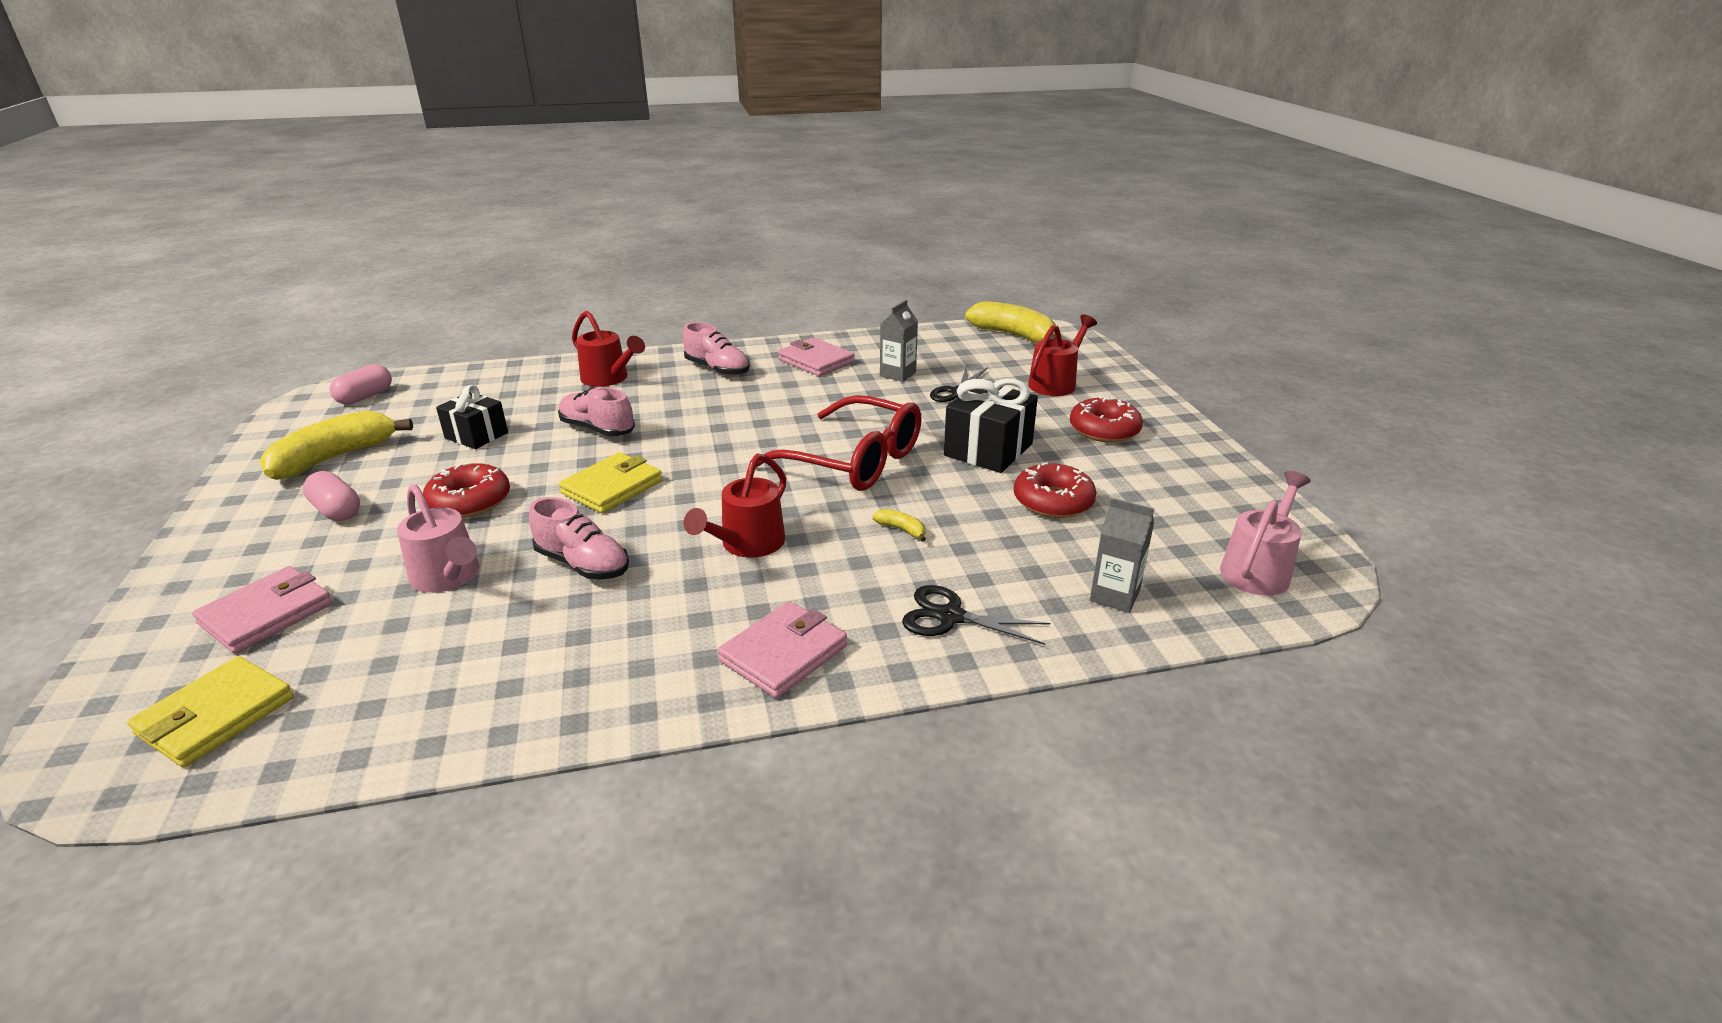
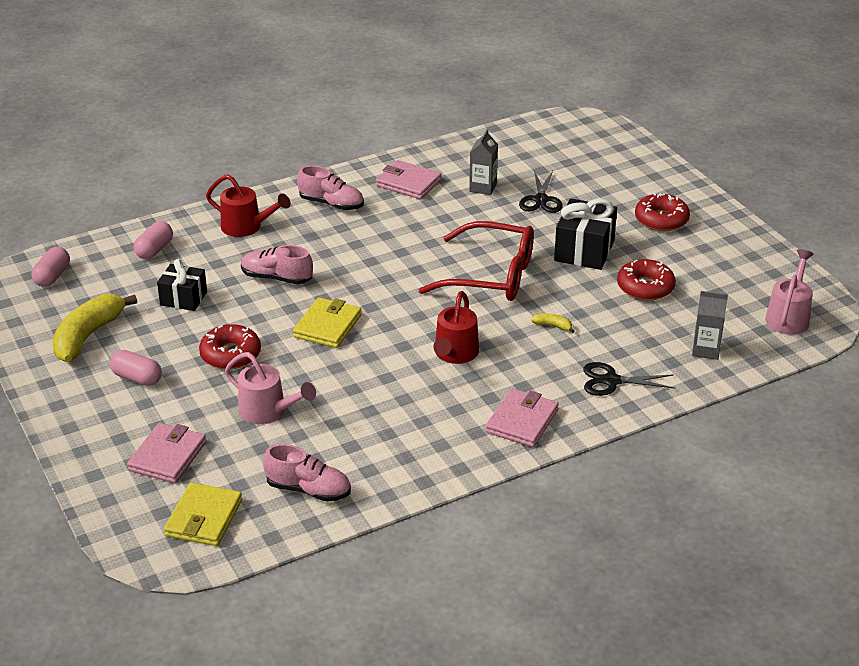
camera: 15 degrees left, 5 degrees up
(493, 387) = (154, 250): none -> pink capsule
(583, 564) = (352, 387): pink shoe -> pink shoe (308, 490)
(1014, 335) = (559, 131): yellow banana -> none
(1056, 383) = (611, 178): red watering can -> none

